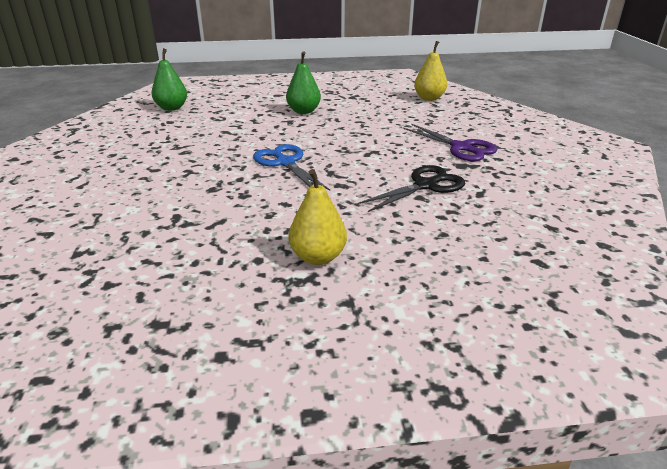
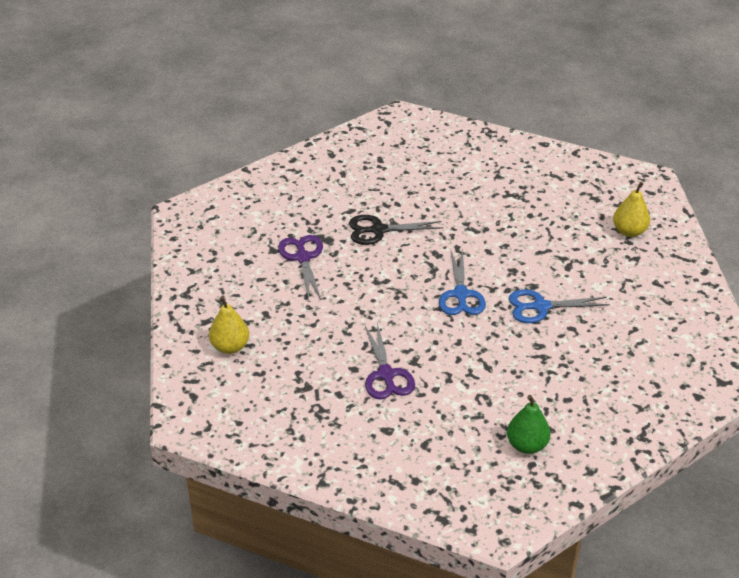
camera: 150 degrees left, 10 degrees up
(195, 175) = (540, 307): none -> blue scissors
(303, 111) = (386, 375): green pear -> purple scissors
(318, 257) = (495, 204): yellow pear -> yellow pear (629, 231)

